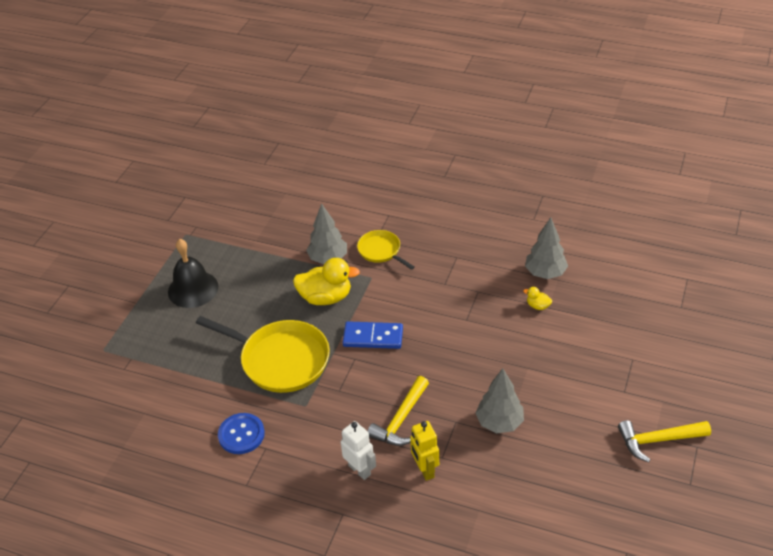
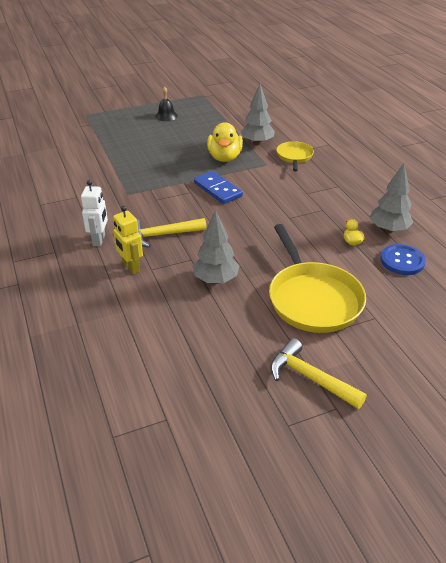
camera: 45 degrees right, 5 degrees down
(193, 289) = (166, 116): black bell -> black bell, size x0.59
(241, 434) = (77, 183): blue button -> blue button (402, 261)
(280, 360) = (152, 167): yellow pan -> yellow pan (312, 299)
(326, 297) = (225, 157): yellow duck -> yellow duck turned 45 degrees clockwise
(425, 470) = (131, 267): yellow robot -> yellow robot turned 60 degrees counterclockwise

